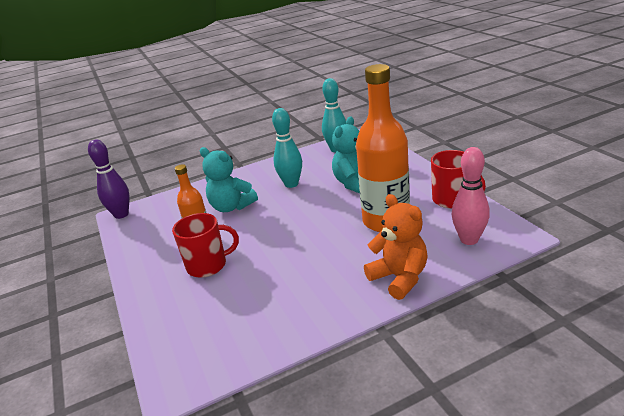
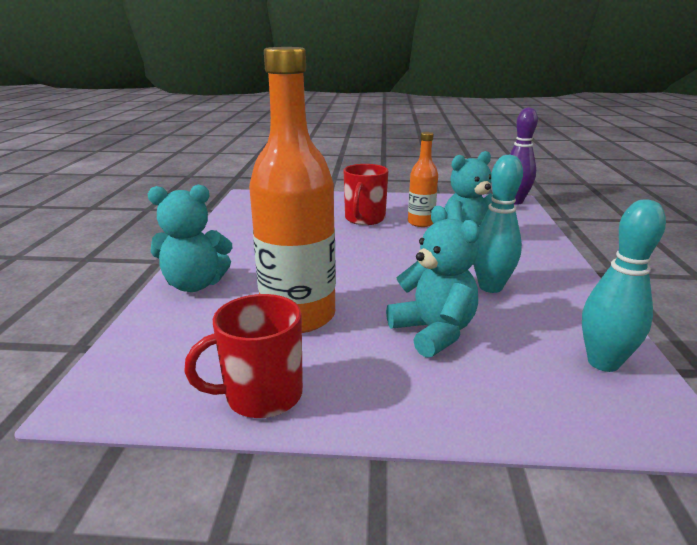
camera: 115 degrees right, 5 degrees down
(399, 278) = (195, 284): orange teddy bear -> turquoise teddy bear
(469, 239) = (163, 354): pink bowling pin -> none

